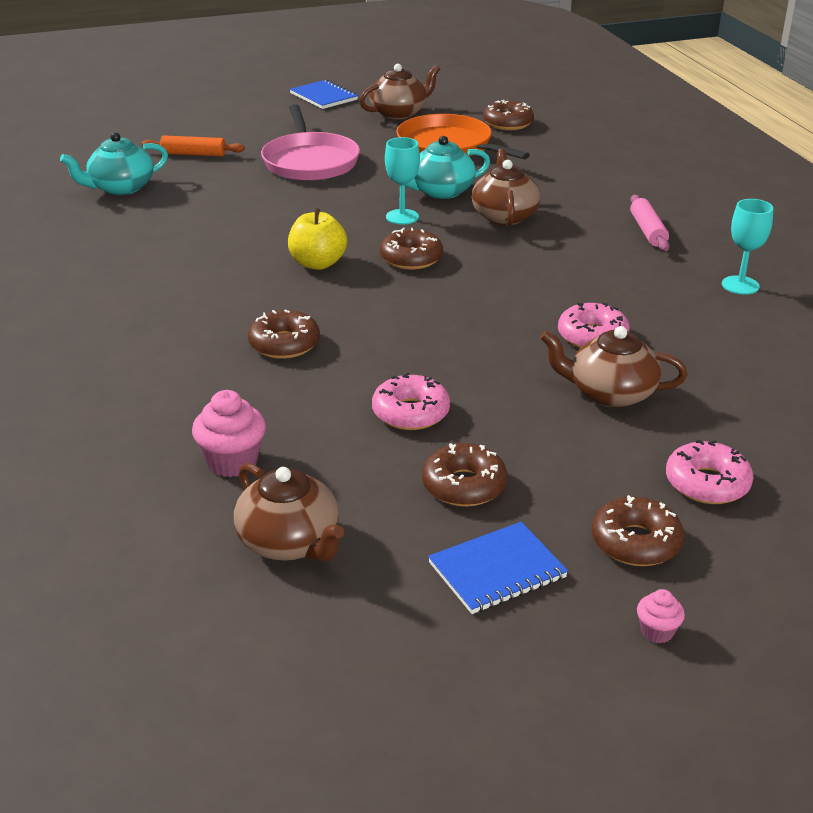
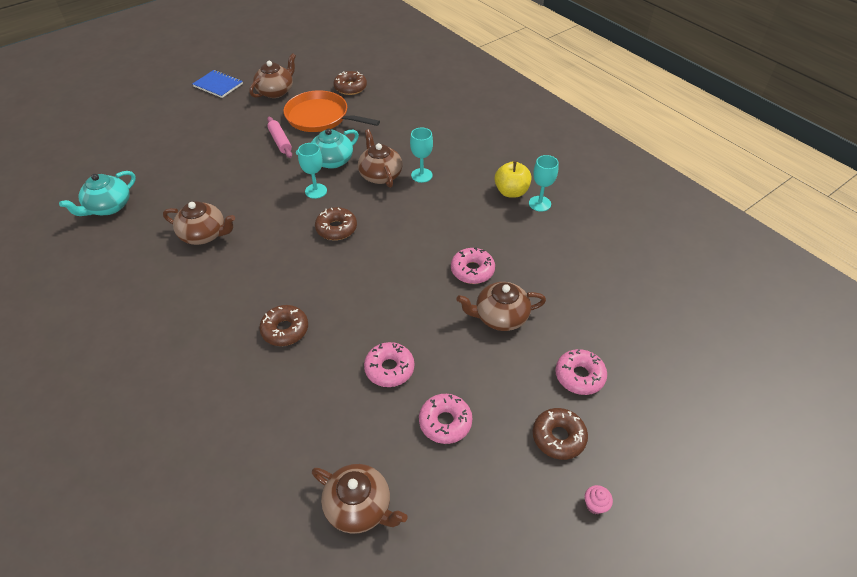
camera: 20 degrees left, 15 degrees up
(194, 154) = (148, 161): orange rolling pin -> none
(227, 233) = (204, 234): none -> brown teapot
(232, 462) = (294, 448): pink cupcake -> none
(310, 161) = (233, 151): pink pan -> none
(318, 263) = (277, 248): yellow apple -> yellow apple (511, 192)
(464, 485) = (445, 422): brown donut -> pink donut
(497, 571) = (491, 487): blue notebook -> none
(567, 226) = (421, 175): none -> turquoise goblet
(648, 231) = (471, 168): pink rolling pin -> pink rolling pin (280, 141)

